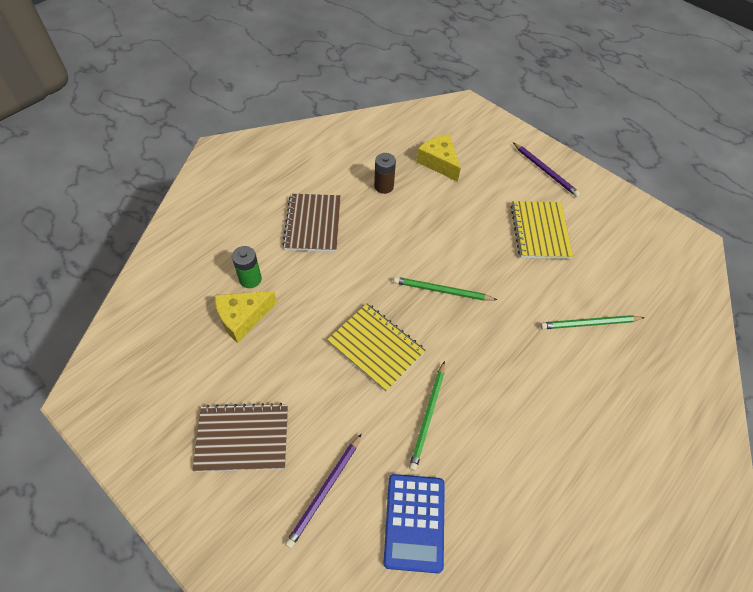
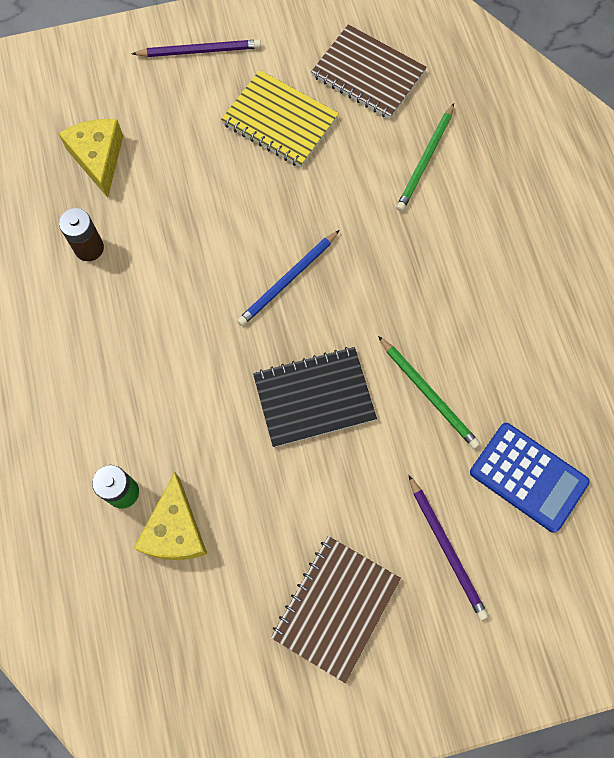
camera: 55 degrees left, 15 degrees up
(313, 224) = (88, 369): brown notebook -> brown notebook (368, 74)
(376, 347) = (314, 397): yellow notebook -> black notebook
(439, 162) = (98, 158): yellow cheese -> yellow cheese turned 75 degrees clockwise
(442, 291) = (288, 280): green pencil -> blue pencil

